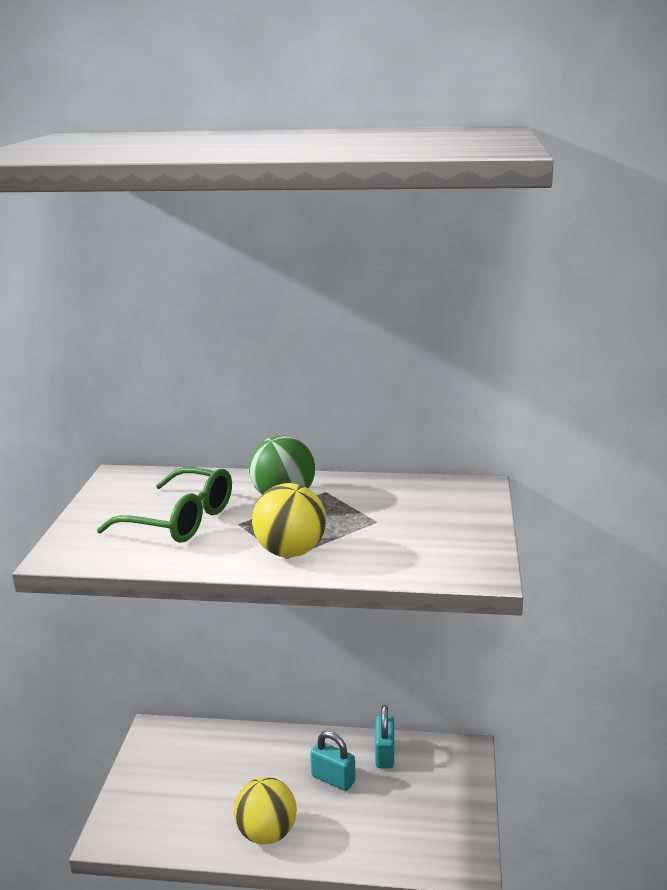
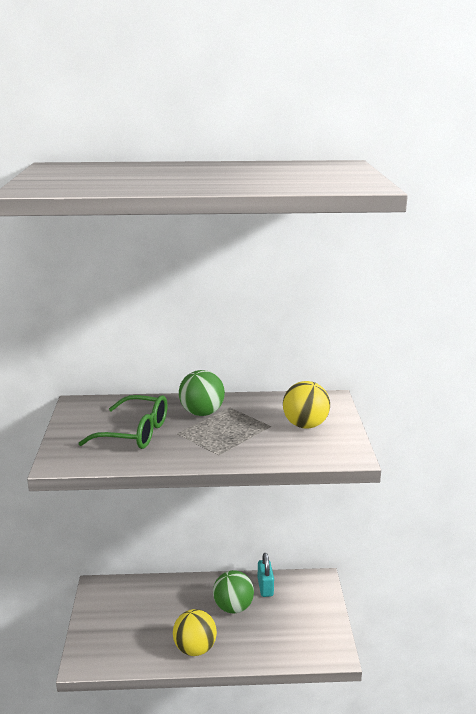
camera: 10 degrees left, 0 degrees up
(290, 552) = (220, 450): yellow ball -> yellow ball (305, 425)
(333, 779) = (233, 607): turquoise padlock -> green ball

